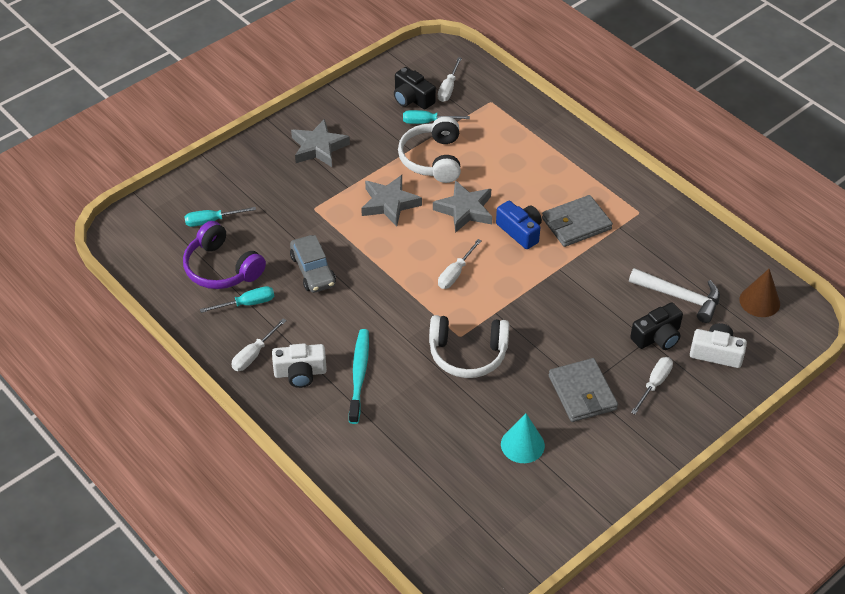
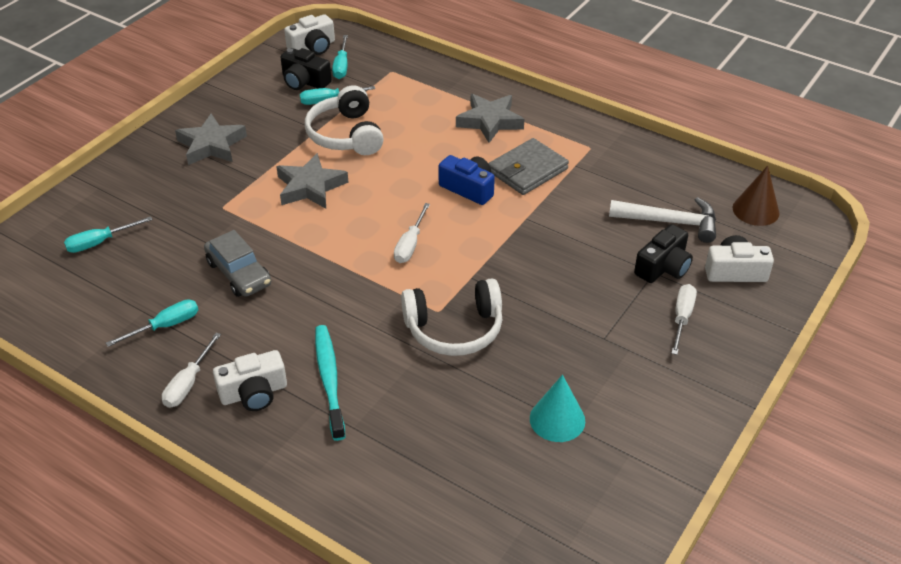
camera: 15 degrees left, 5 degrees down
(222, 268) = (124, 292): purple headphones -> none
(429, 63) = (313, 47): none -> white camera
(448, 88) = (341, 66): white screwdriver -> turquoise screwdriver
(465, 210) = (399, 178): grey star -> grey star (490, 121)
(582, 393) = (604, 344): grey wallet -> none

